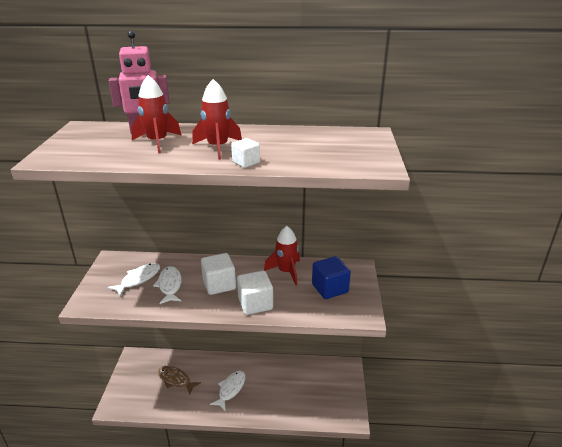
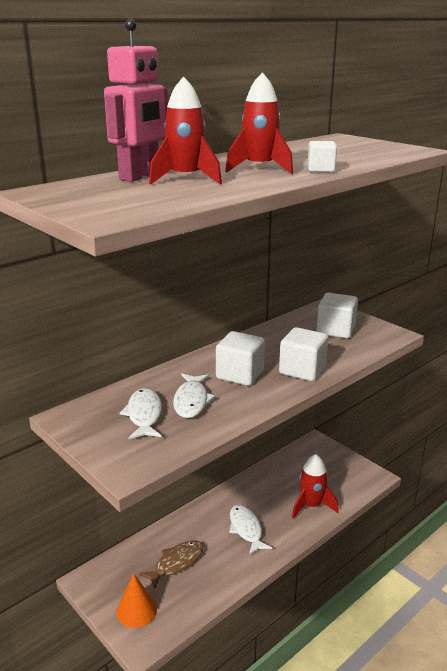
camera: 45 degrees left, 5 degrees down
(131, 389) = (136, 610): none -> orange cone
(170, 285) = (191, 401): white fish -> white fish turned 120 degrees counterclockwise
(175, 380) = (176, 563): brown fish -> brown fish turned 150 degrees clockwise
(286, 272) = (278, 336): red rocket -> red rocket (311, 505)
(330, 288) = (335, 330): blue cube -> white cube

